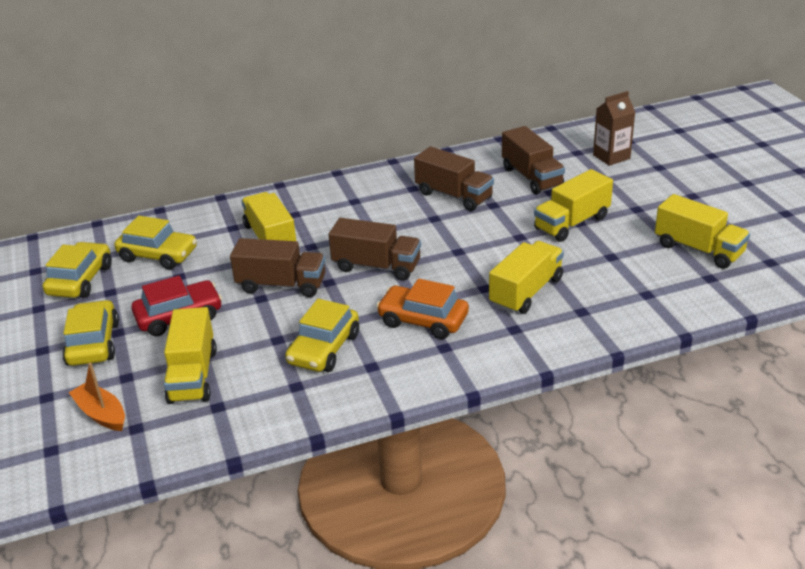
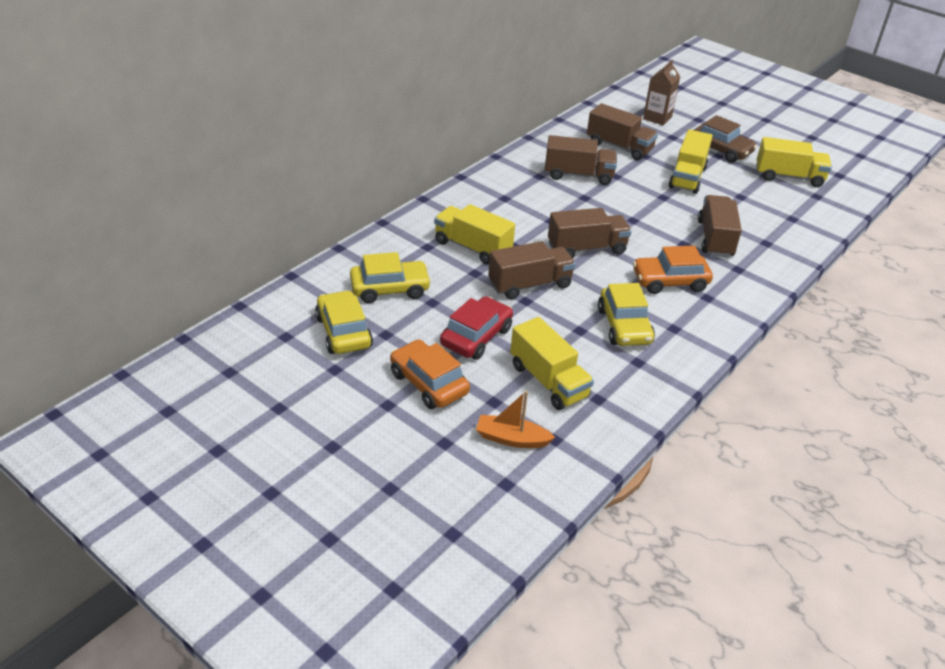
camera: 35 degrees left, 5 degrees up
(93, 343) = (429, 383): yellow car -> orange car
(526, 292) = (715, 239): yellow truck -> brown truck
(648, 204) = (721, 150): none -> brown car

